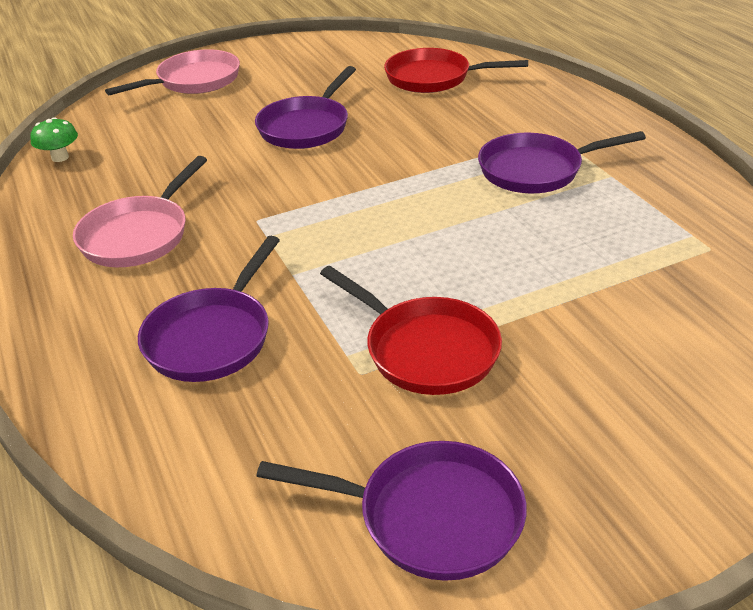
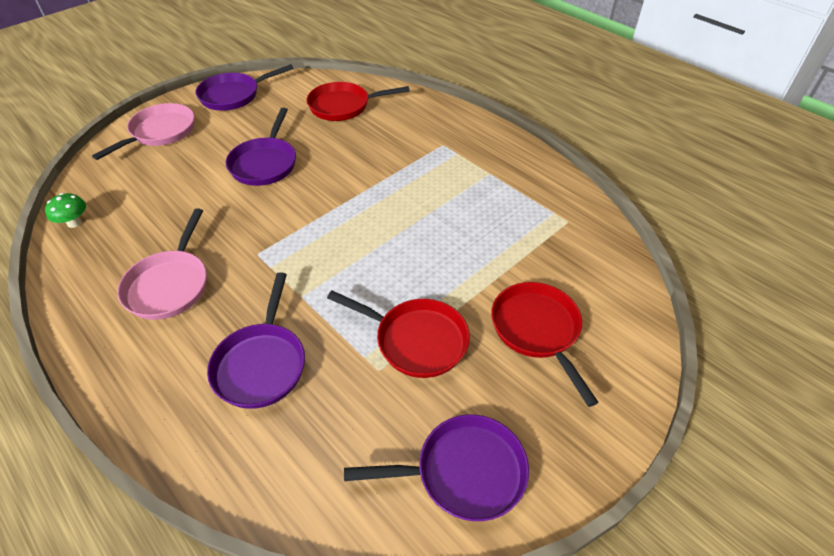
camera: 20 degrees left, 10 degrees up
(536, 170) = (440, 176): purple pan -> purple pan (233, 95)
(610, 371) = (537, 330): none -> red pan

